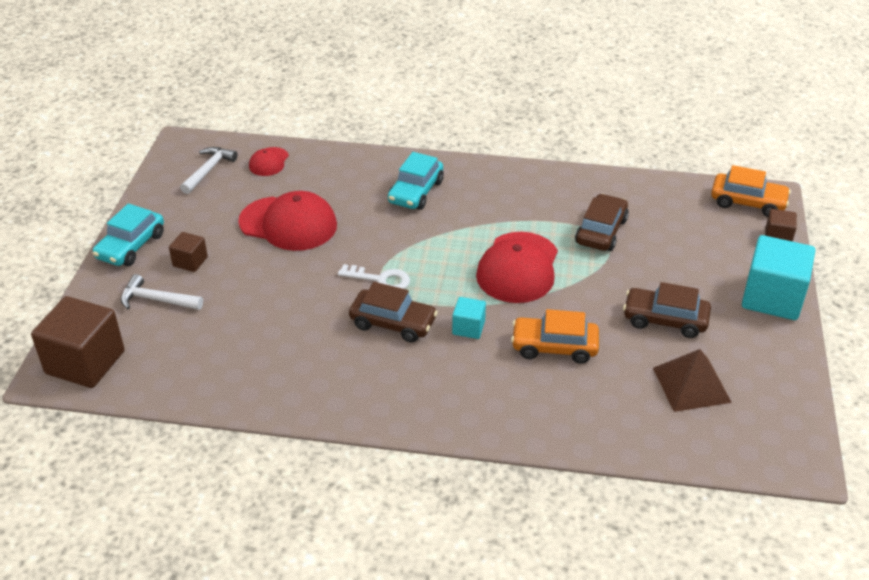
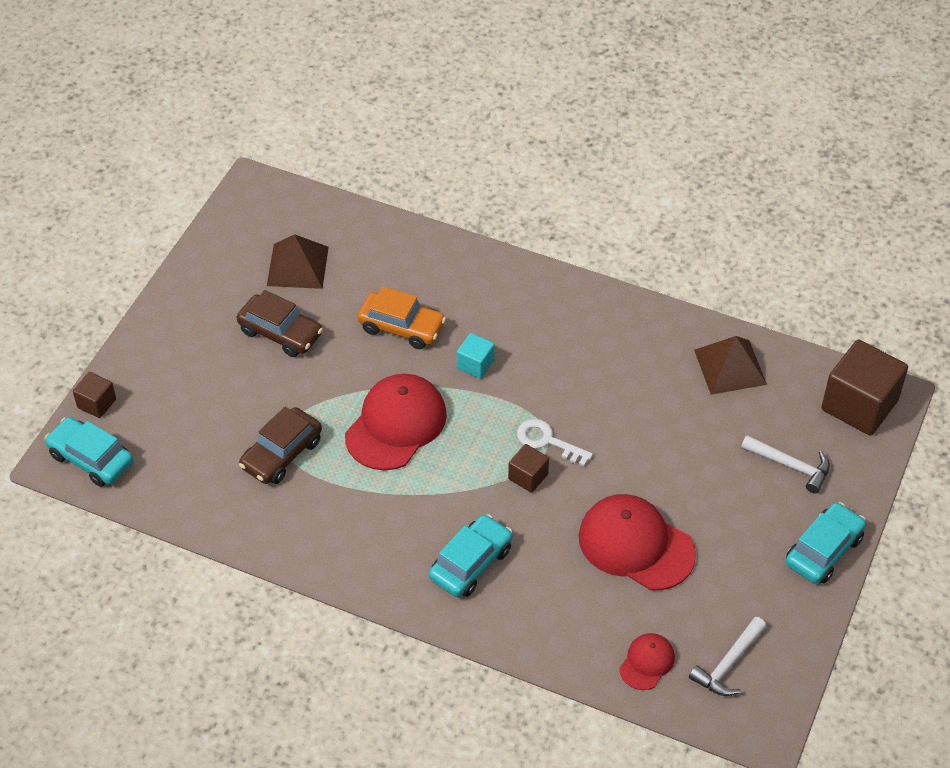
camera: 165 degrees left, 10 degrees up
(190, 262) = (754, 511): brown cube -> brown cube (528, 476)
(216, 373) = (730, 367): none -> brown pyramid
(393, 323) = (548, 385): brown car -> none
(748, 202) = (91, 458): orange car -> turquoise car
(772, 298) = (160, 334): turquoise cube -> none

